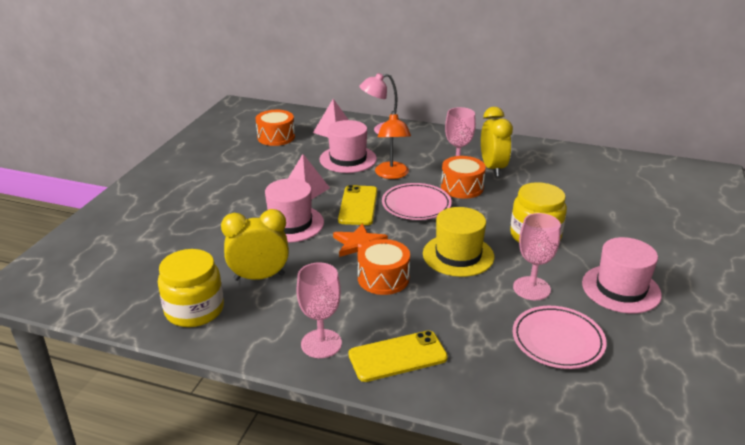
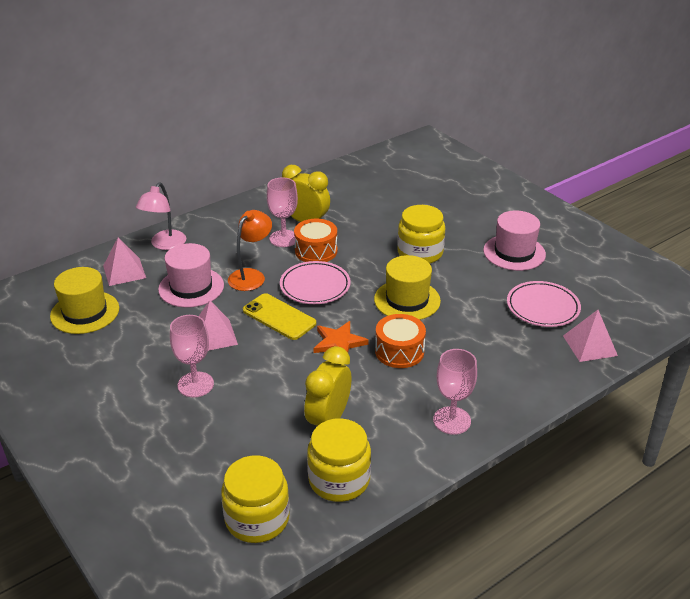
camera: 55 degrees left, 5 degrees up
(124, 288) = (257, 519): none -> yellow jar
(276, 137) = (85, 312): orange drum -> yellow hat
(290, 224) = (263, 368): pink hat -> none
(392, 175) = (251, 276): orange lamp -> orange lamp turned 90 degrees counterclockwise
(397, 356) = (499, 387): yellow phone -> none
(531, 288) = (479, 288): pink goblet -> pink goblet (195, 384)
(539, 399) = (590, 345): none -> pink pyramid

